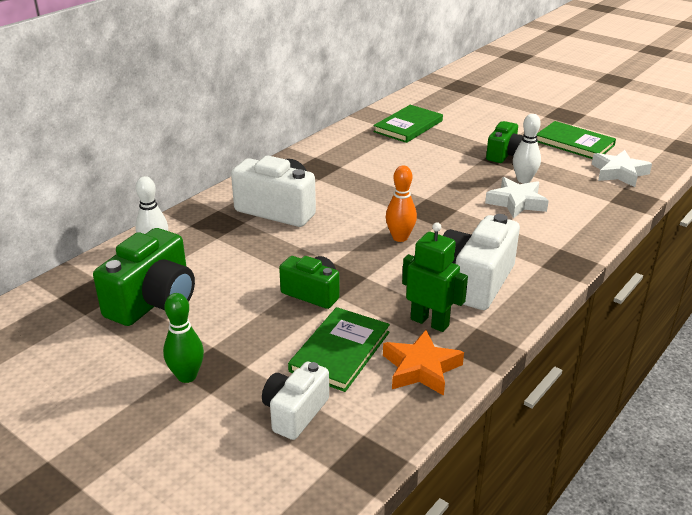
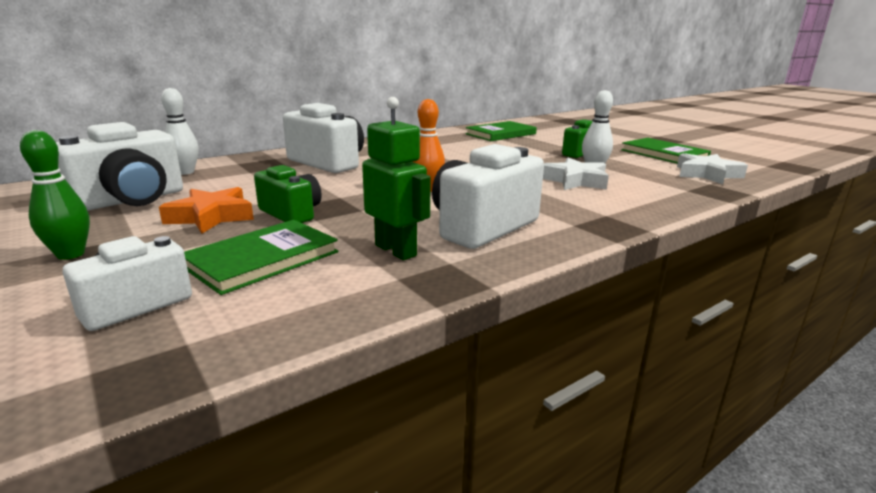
camera: 15 degrees right, 10 degrees down
(153, 301) = (131, 200): green camera -> white camera
(421, 368) = (341, 288): orange star -> orange star (211, 217)

